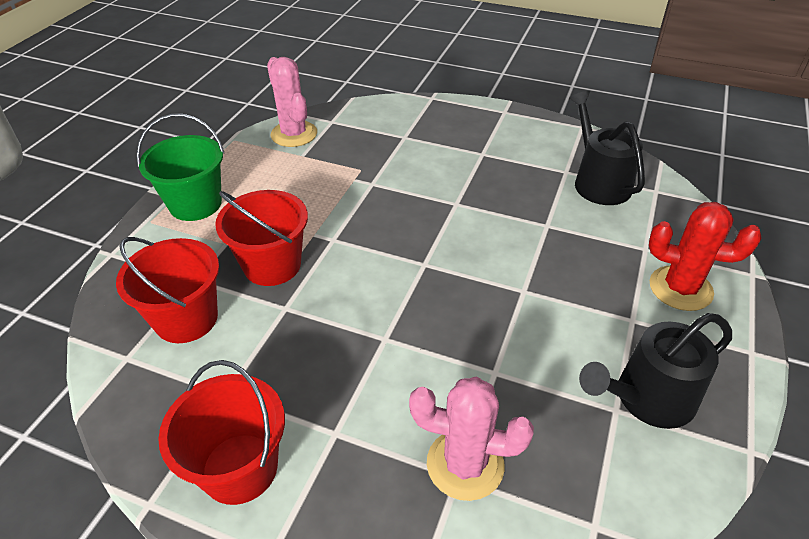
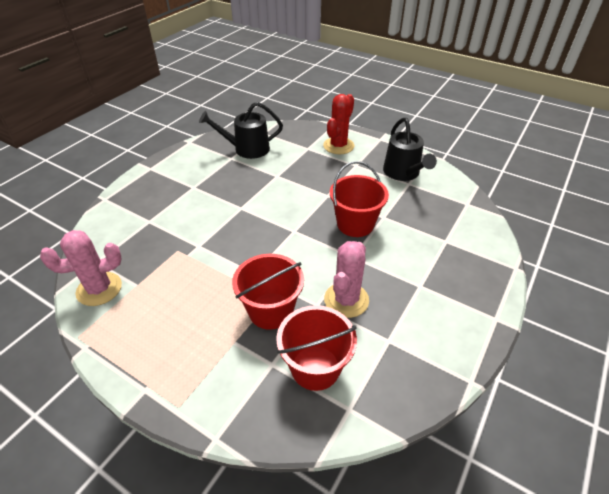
camera: 80 degrees left, 0 degrees up
(195, 204) = (169, 367): green bucket -> none
(240, 468) = (444, 332): red bucket -> red bucket (355, 224)
(465, 464) = (439, 237): pink cactus -> pink cactus (346, 300)

